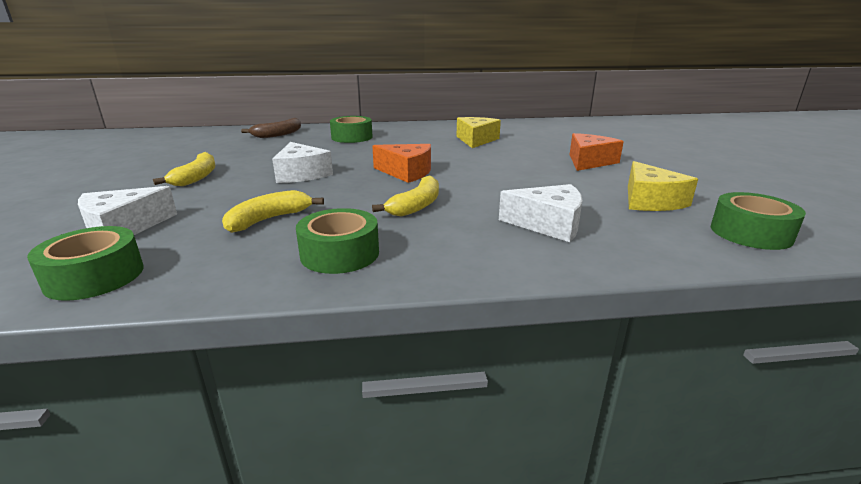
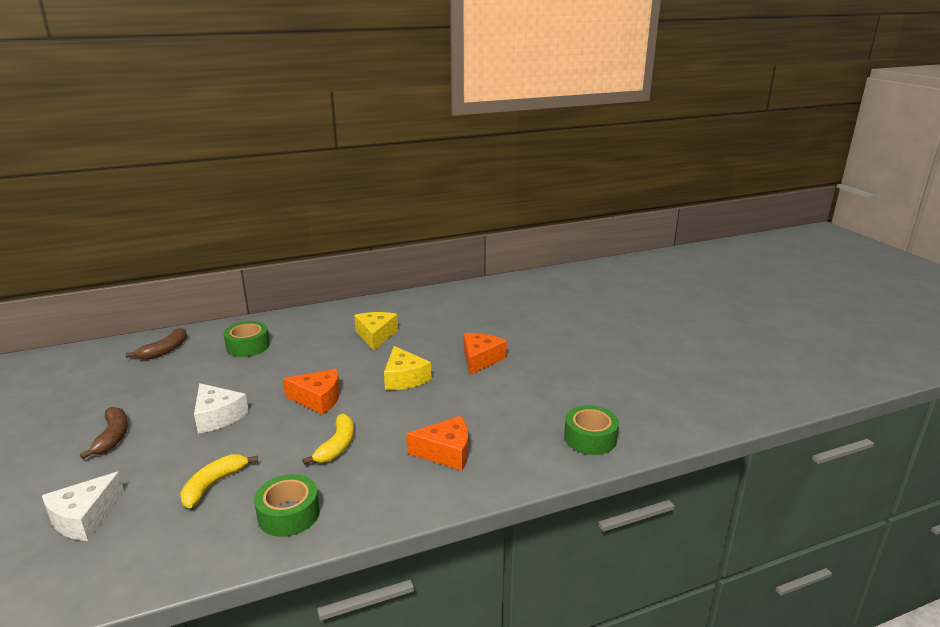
camera: 15 degrees left, 0 degrees up
(95, 276) = (98, 574): green tape -> none
(196, 177) = (113, 437): yellow banana -> brown banana
(548, 224) = (446, 452): white cheese -> orange cheese
(650, 201) = (525, 410): yellow cheese -> yellow cheese (404, 378)

